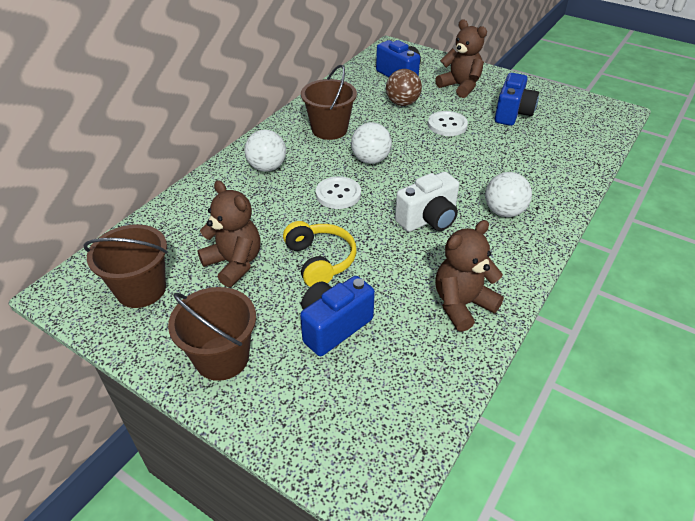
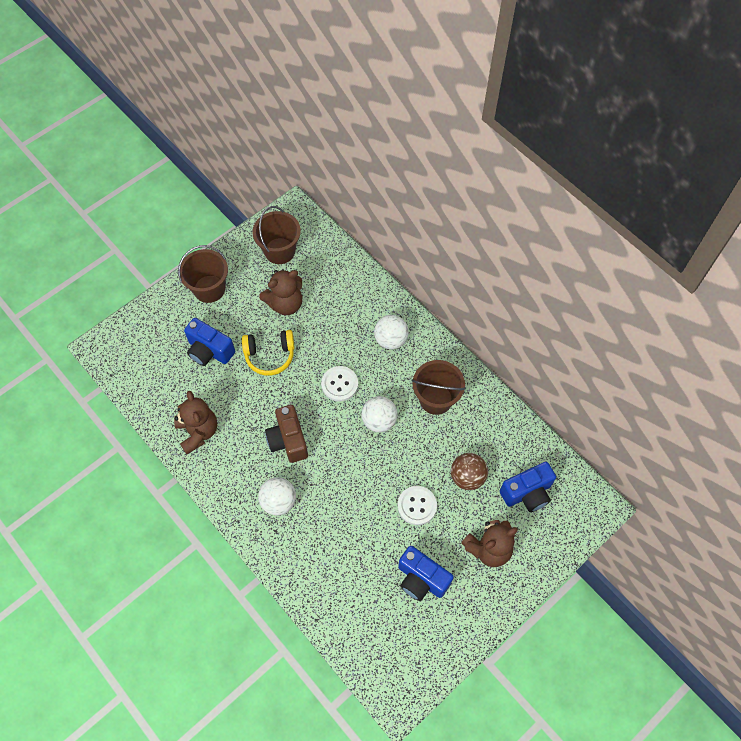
camera: 105 degrees right, 20 degrees up
(333, 326) = (209, 351): blue camera -> blue camera turned 150 degrees clockwise
(428, 219) = (288, 440): white camera -> brown camera

